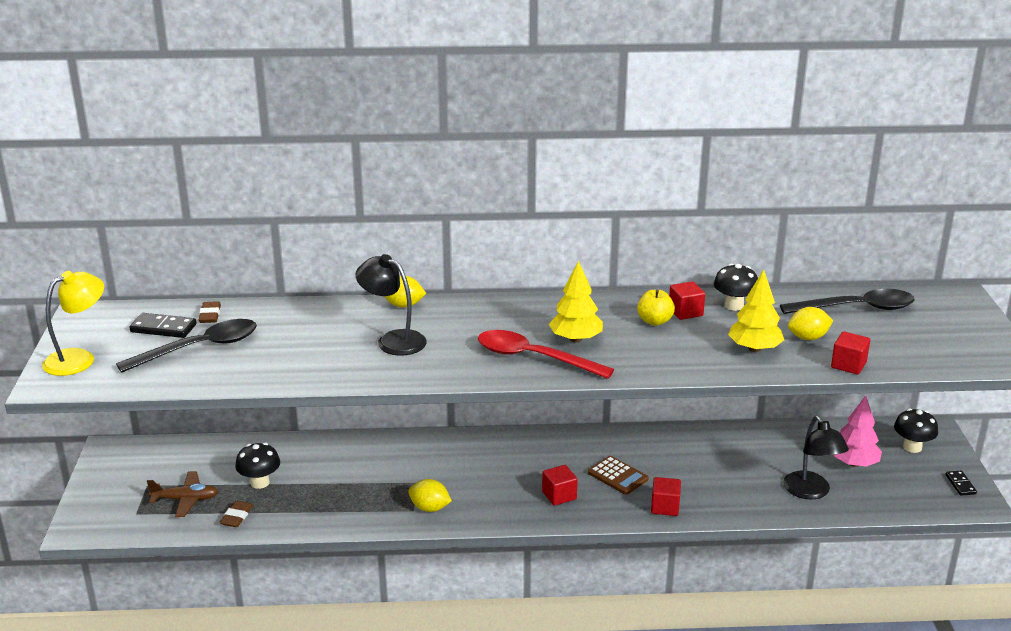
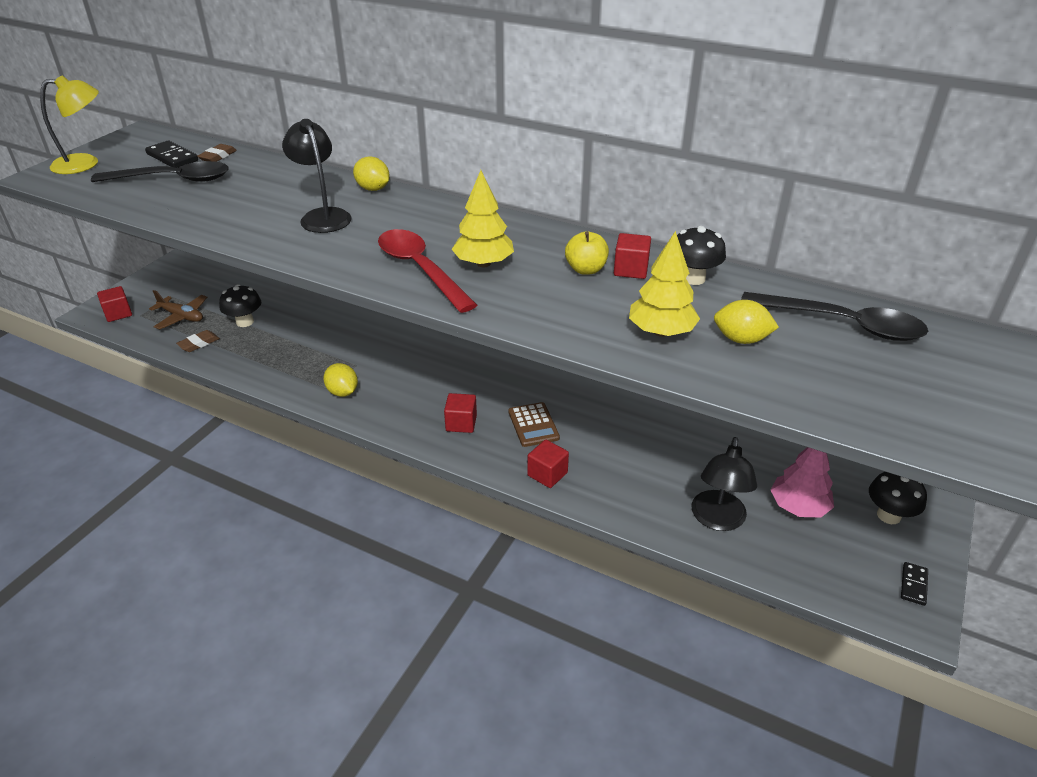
camera: 30 degrees right, 10 degrees up
(848, 365) = (756, 388): red cube -> red cube (118, 313)

